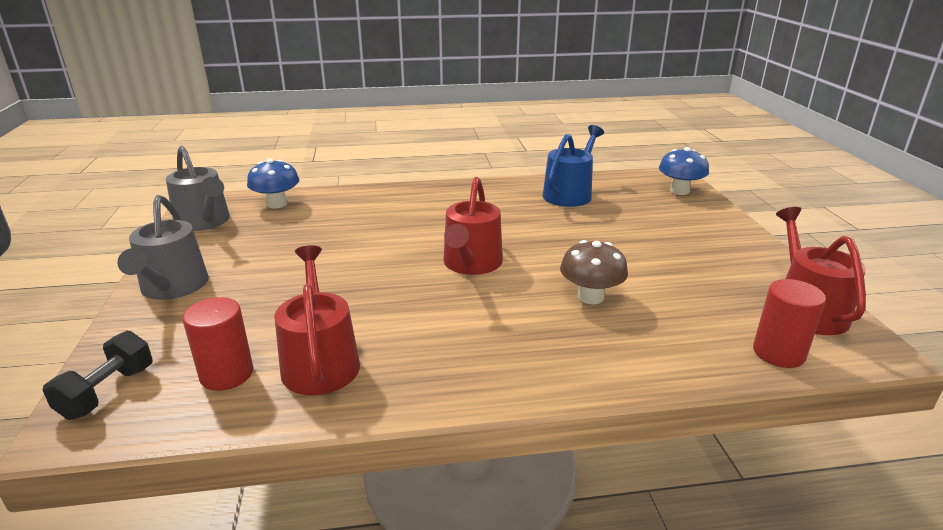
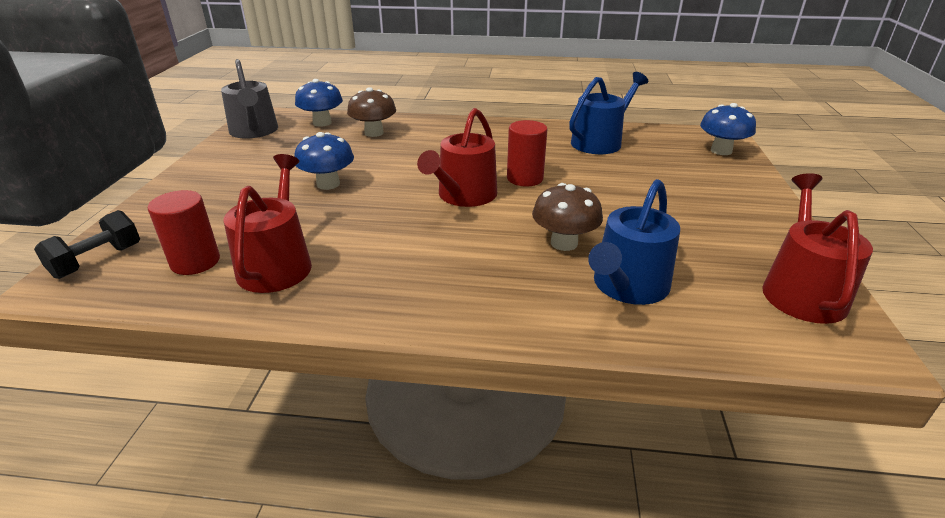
camera: 15 degrees right, 5 degrees up
(172, 287) = (197, 183): grey watering can -> none
(324, 270) = (328, 184): none -> blue mushroom
(340, 209) = (374, 133): none -> brown mushroom
(667, 329) = (627, 286): none -> blue watering can
(778, 353) = (740, 331): red cylinder -> red cylinder (525, 178)

